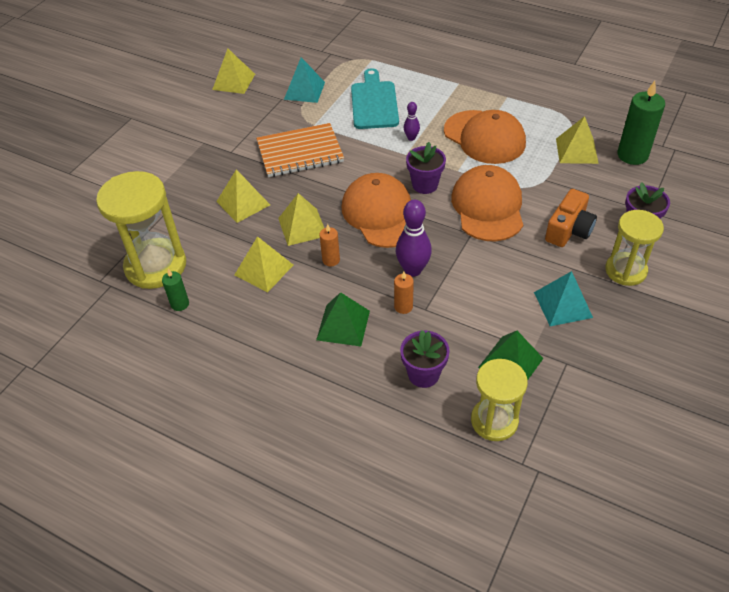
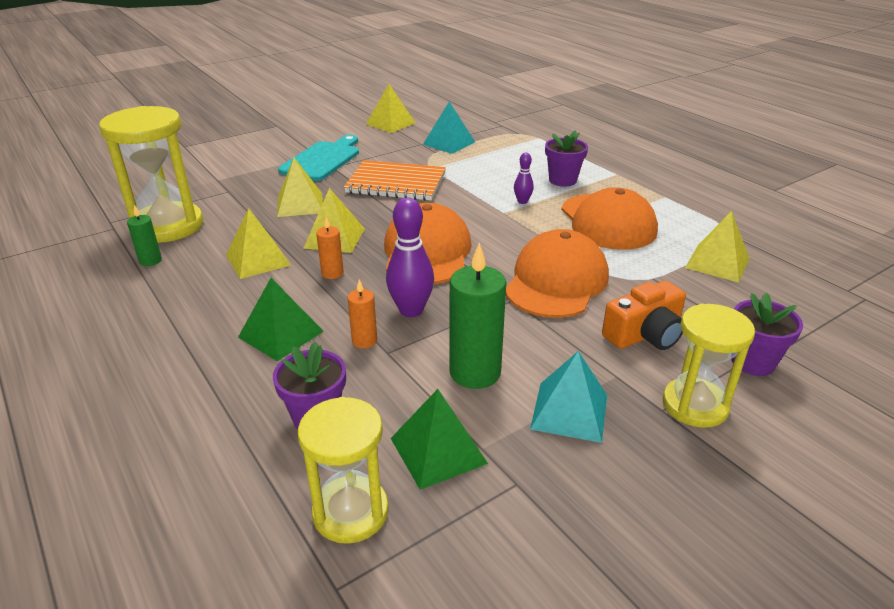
camera: 25 degrees right, 15 degrees down
(374, 103) = (509, 167): turquoise cutting board -> turquoise cutting board (322, 160)
(425, 185) = (499, 242): purple flower pot -> purple flower pot (562, 180)
(632, 155) = (795, 287): green candle -> green candle (475, 372)

